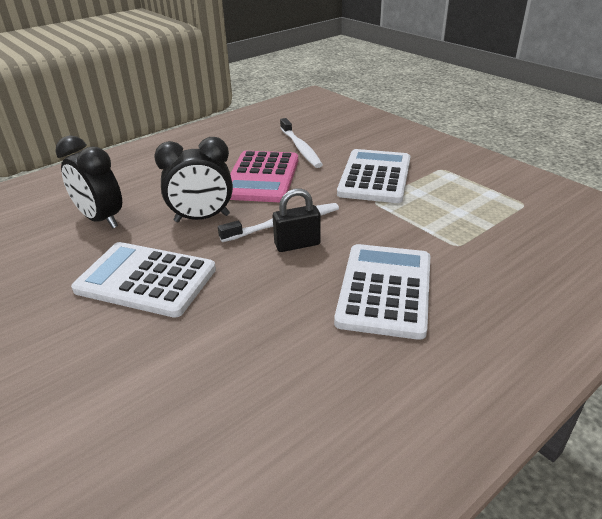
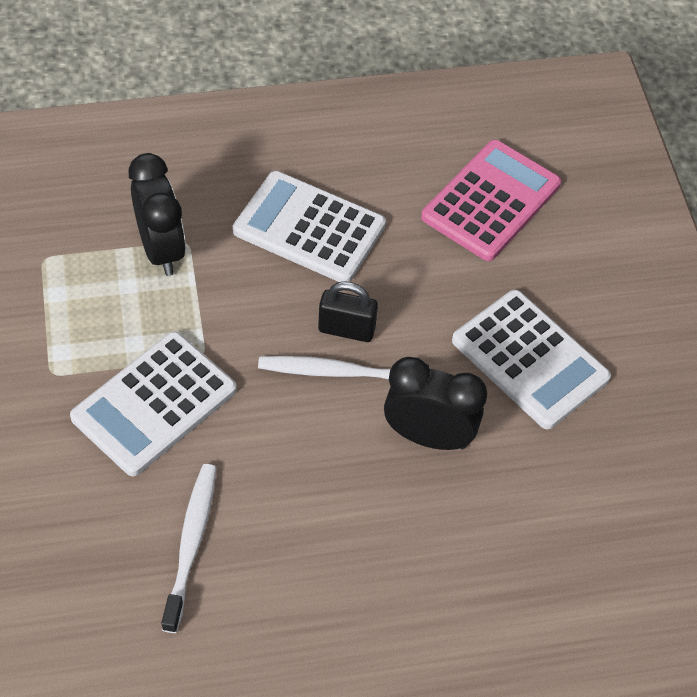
camera: 155 degrees left, 20 degrees up
(101, 219) = (557, 505): black clock -> black clock (161, 250)
(262, 177) = (302, 490): pink calculator -> pink calculator (491, 201)
(385, 290) = (309, 228): white calculator -> white calculator turned 75 degrees clockwise

